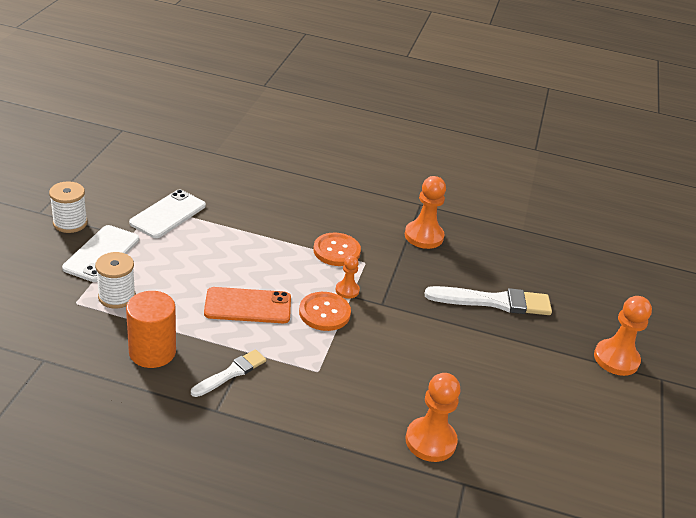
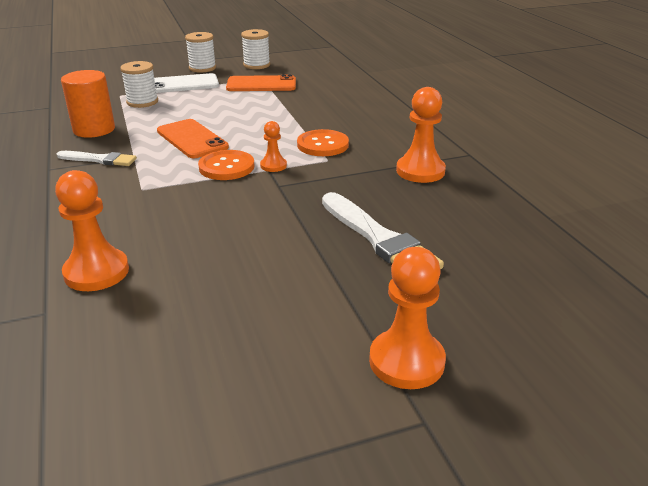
camera: 60 degrees right, 5 degrees down
(111, 192) = (256, 65): none -> white spool
(168, 214) = (261, 84): white phone -> orange phone

